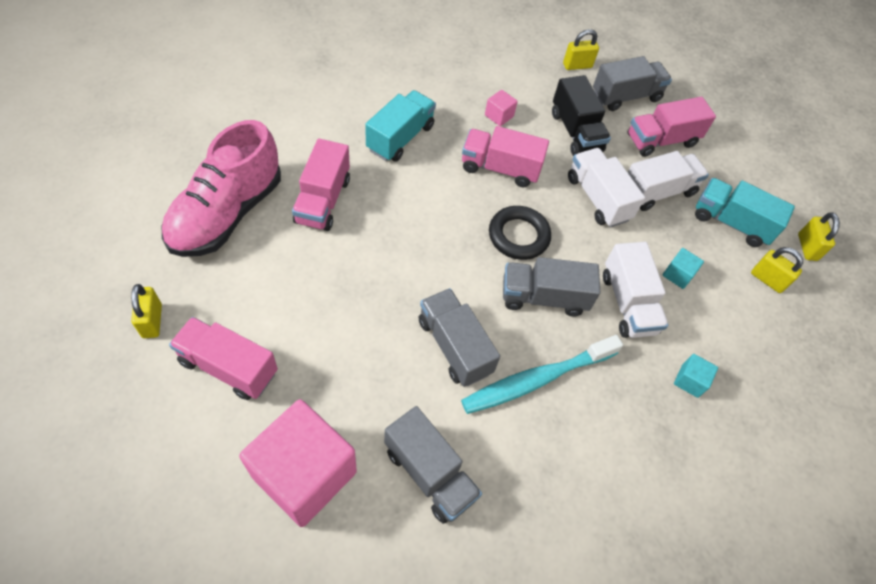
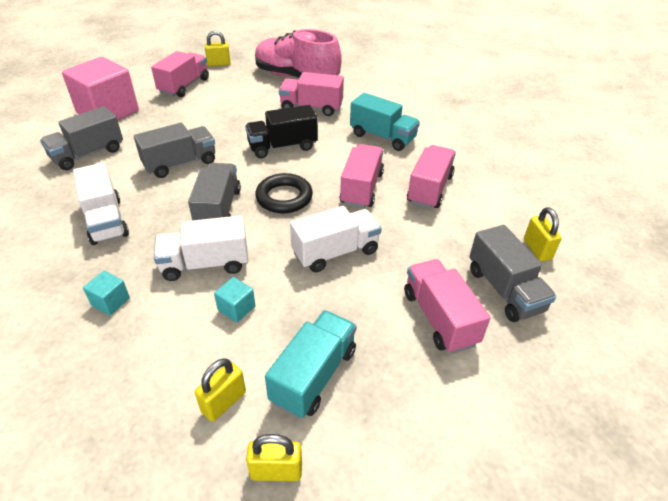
camera: 95 degrees right, 15 degrees down
(499, 116) = (429, 189): pink cube -> pink truck
(537, 379) = (141, 203): turquoise toothbrush -> none
(575, 132) = (427, 241): black truck -> black truck (282, 147)
(657, 192) = (353, 304): white truck -> white truck (106, 221)

